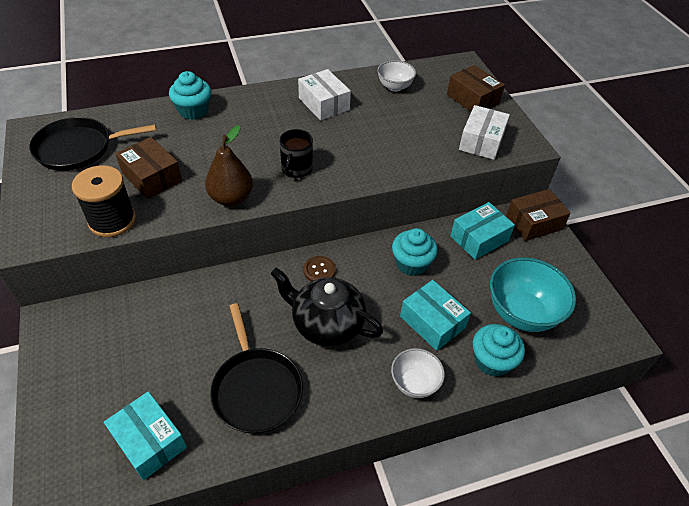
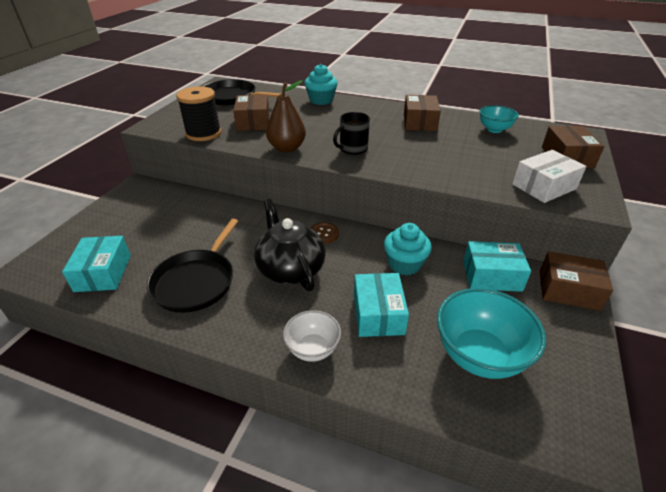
camera: 40 degrees right, 10 degrees down
(324, 104) = (419, 122): white box -> brown box
(394, 87) = (494, 129): white bowl -> turquoise bowl
(492, 361) = (404, 376): turquoise cupcake -> none

